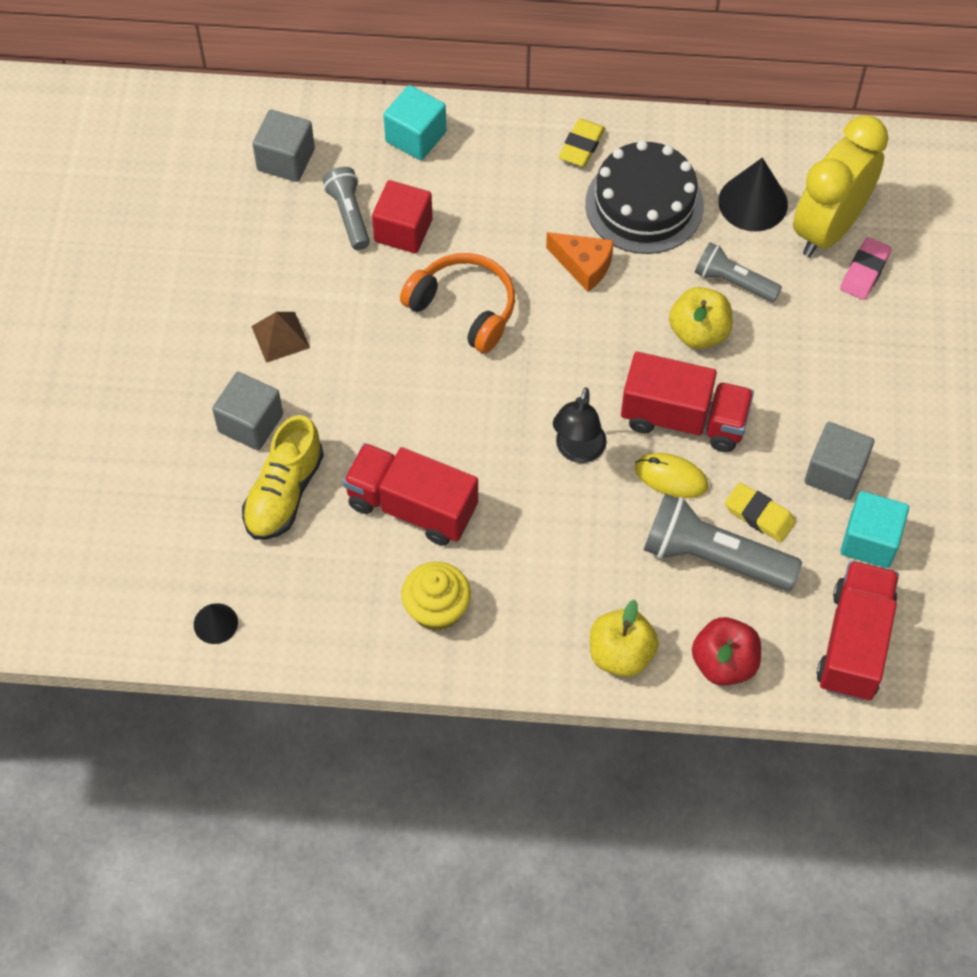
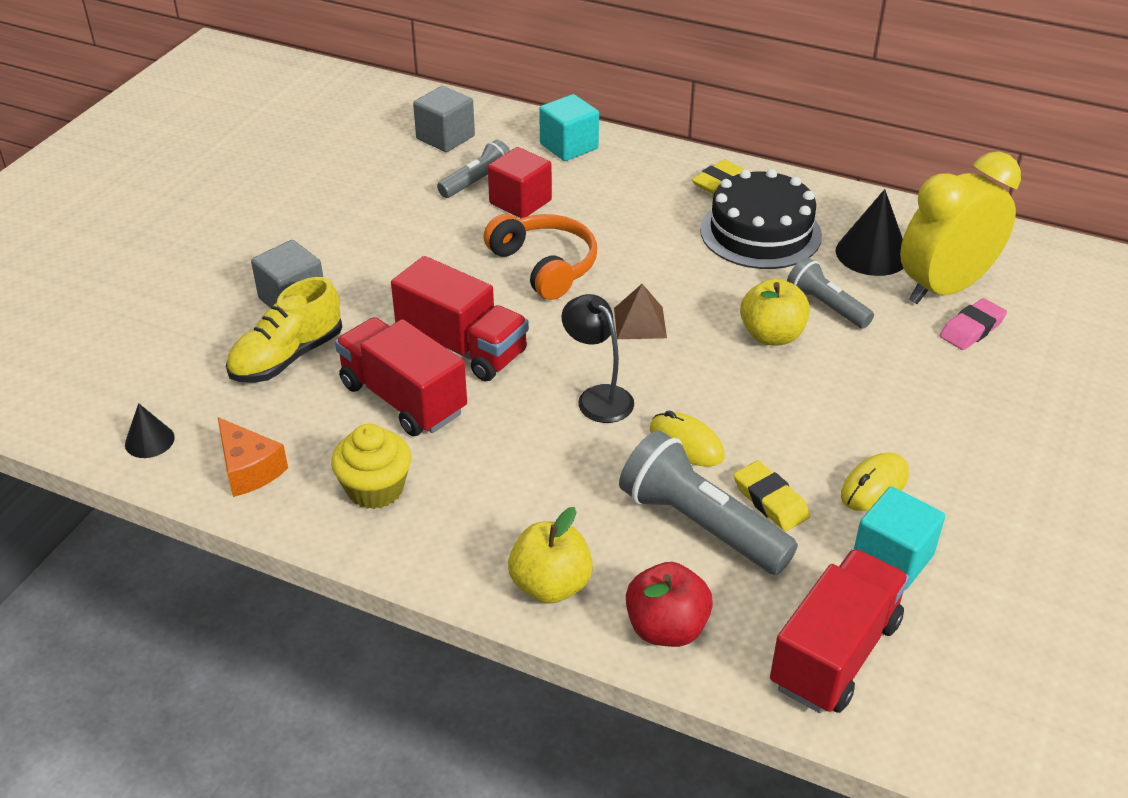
camera: 20 degrees right, 20 degrees down
(280, 336) = (362, 247): brown pyramid -> brown pyramid (640, 322)
(349, 215) = (477, 182): grey flashlight -> grey flashlight turned 45 degrees clockwise
(578, 451) = (598, 397): black lamp -> black lamp turned 105 degrees clockwise
(583, 266) = (678, 261): orange cheese -> orange cheese (249, 469)
(683, 419) = (723, 399): red truck -> red truck (462, 347)
(835, 473) = (874, 485): grey cube -> yellow mouse

